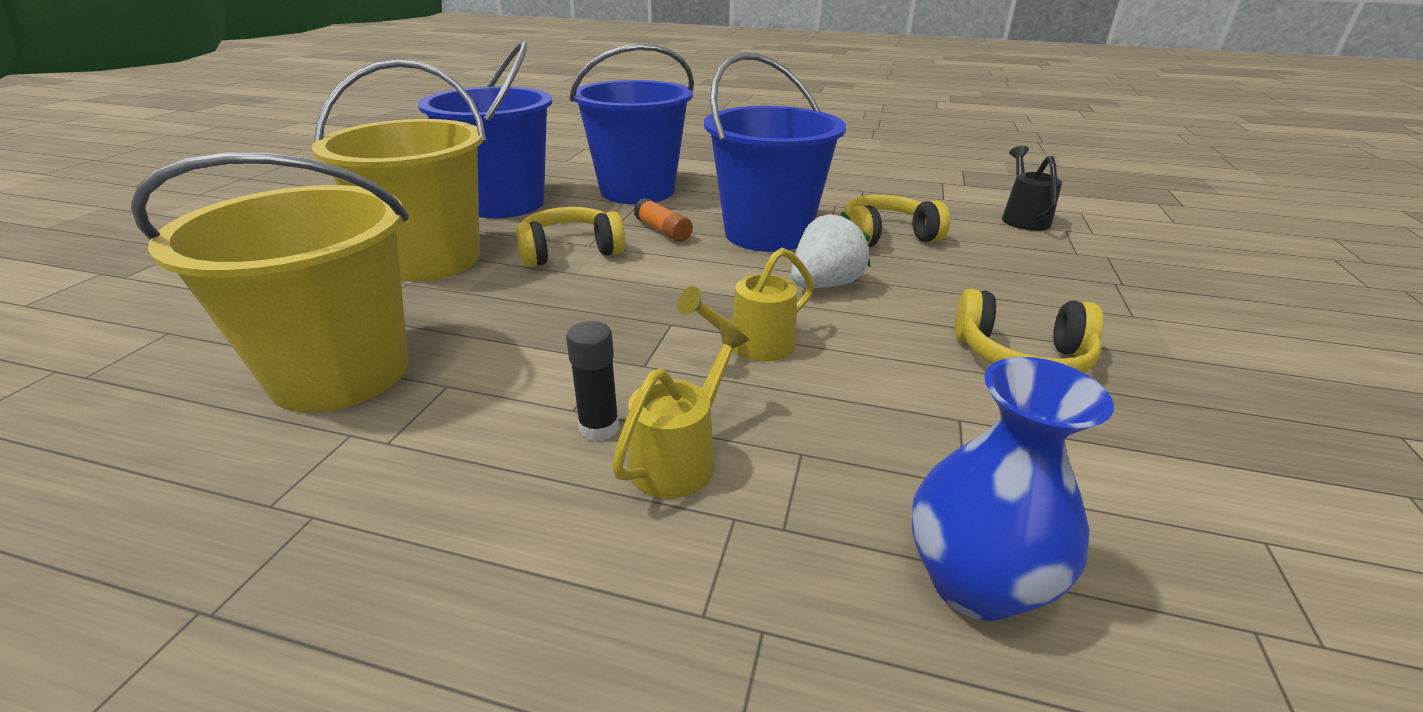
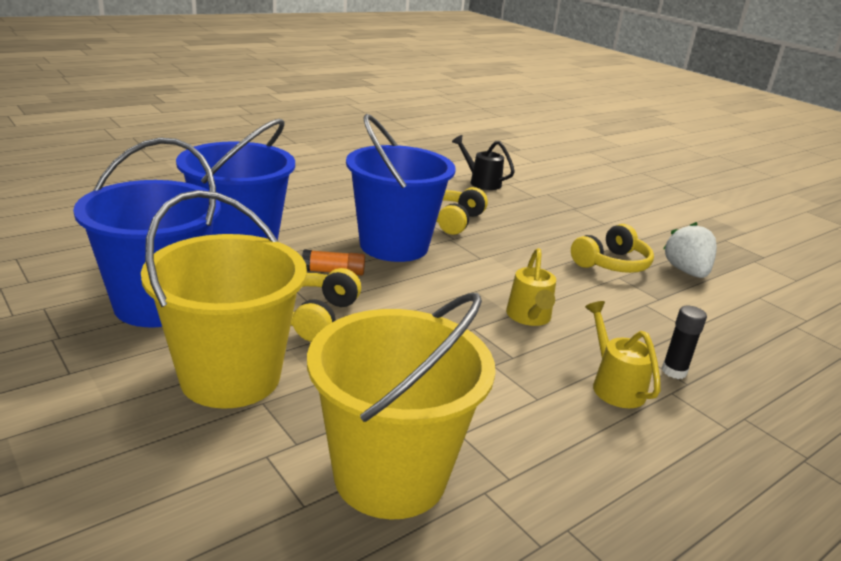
camera: 55 degrees left, 5 degrees down
(599, 428) = (565, 398): black glue stick -> black glue stick (674, 371)
(824, 285) = (485, 265): white strawberry -> white strawberry (686, 272)
(974, 583) = (746, 360): blue vase -> none

